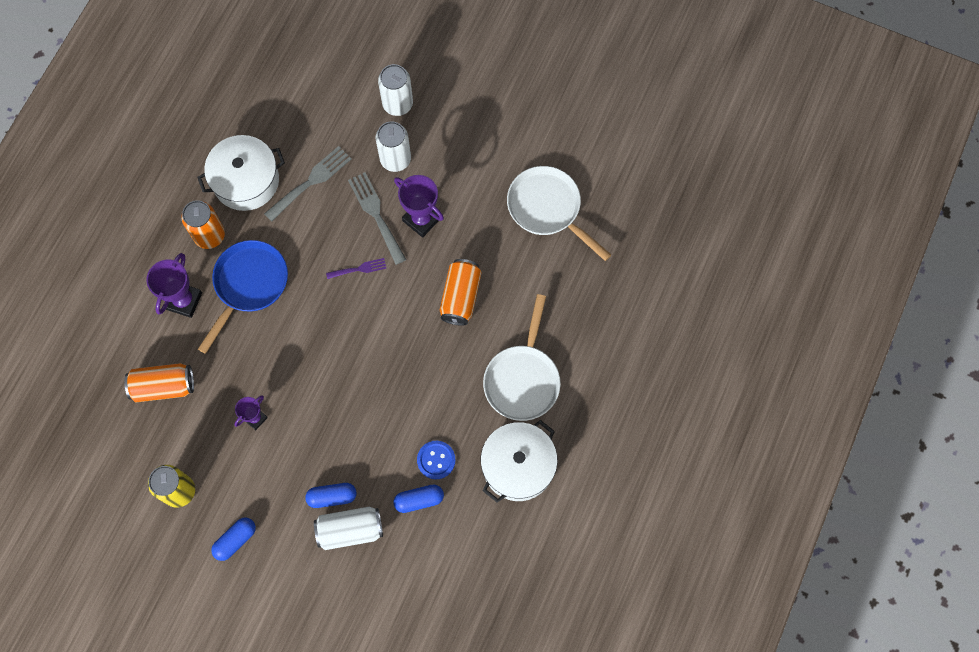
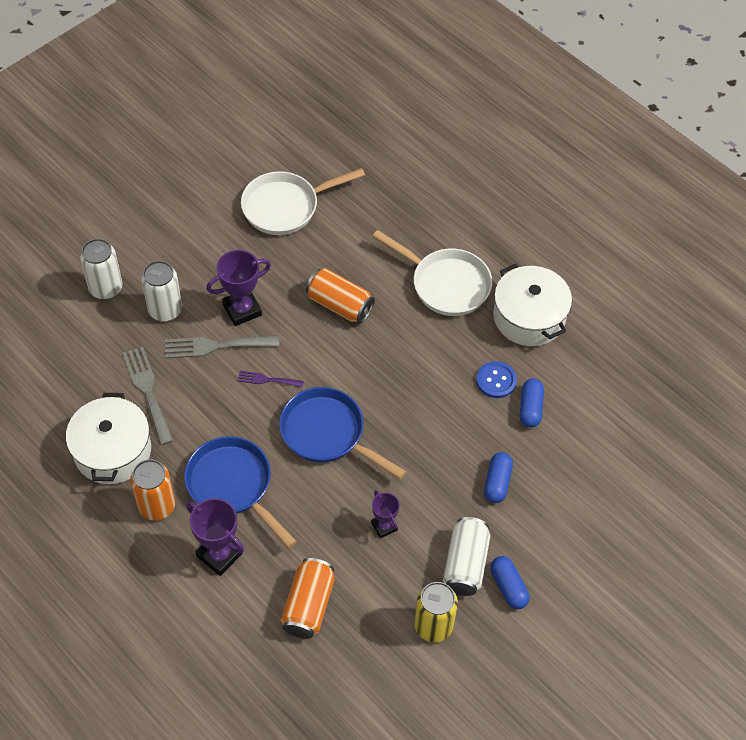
camera: 70 degrees left, 15 degrees down
(326, 338) = (327, 433): none -> blue pan
(350, 530) = (538, 477): white can -> white can (465, 564)
(359, 269) = (267, 380): purple fork -> purple fork turned 90 degrees counterclockwise

